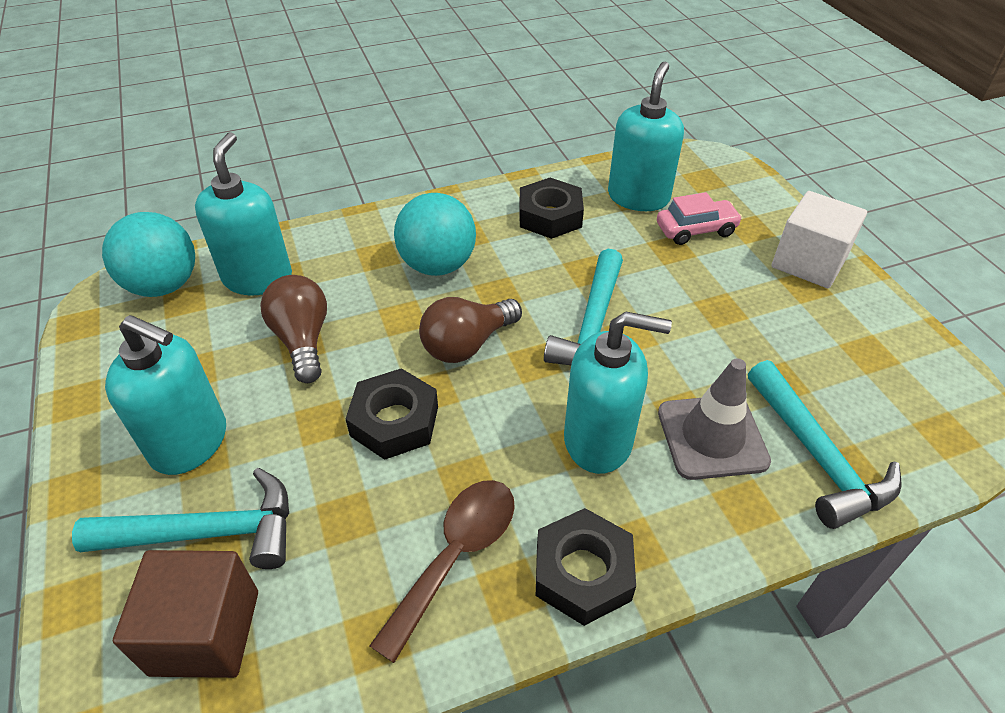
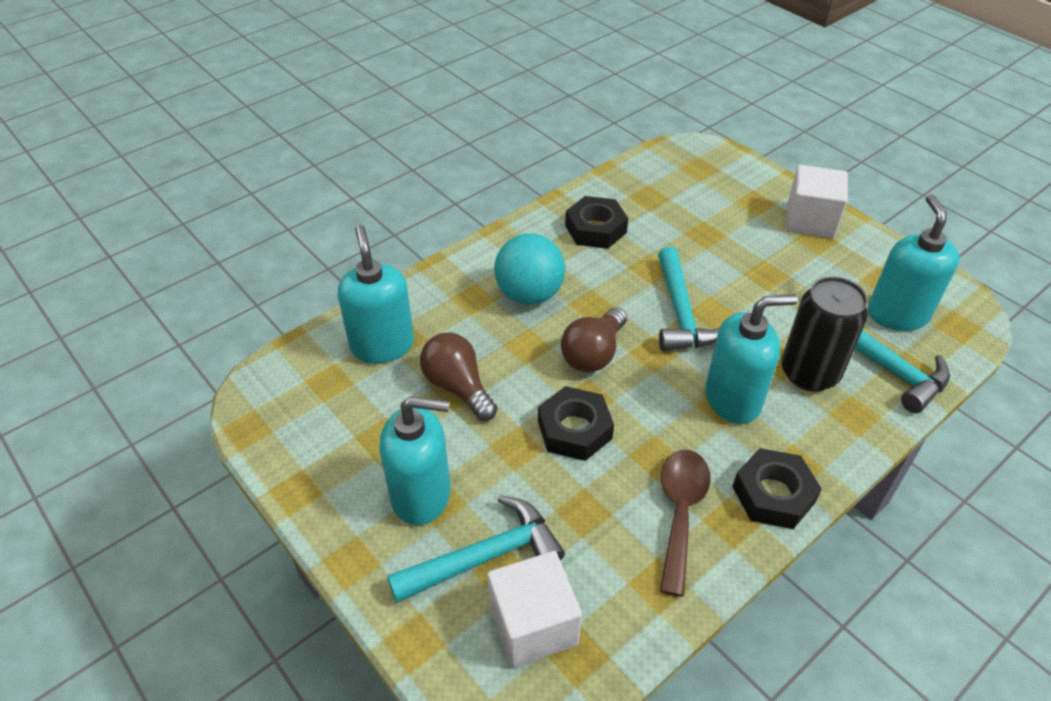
camera: 20 degrees left, 0 degrees up
(164, 285) = (301, 374): turquoise ball -> none
(205, 632) = (533, 625): brown cube -> white cube
(638, 197) = (656, 196): turquoise soap dispenser -> turquoise soap dispenser (897, 314)
(696, 230) = (715, 213): pink car -> none
(712, 437) = (809, 373): grey traffic cone -> black can

